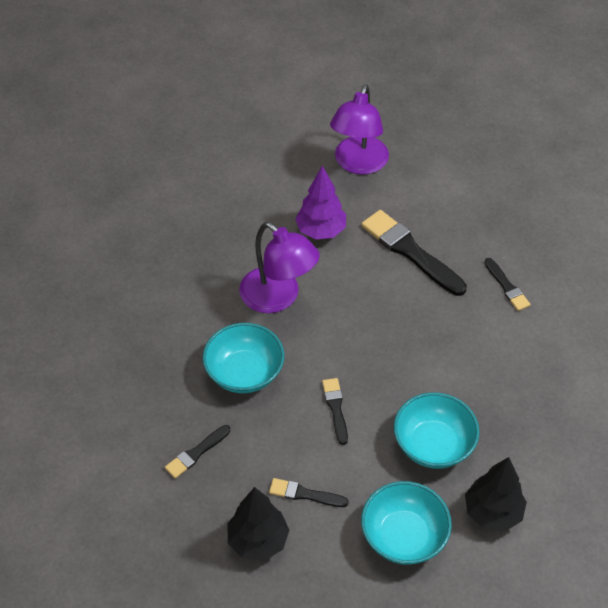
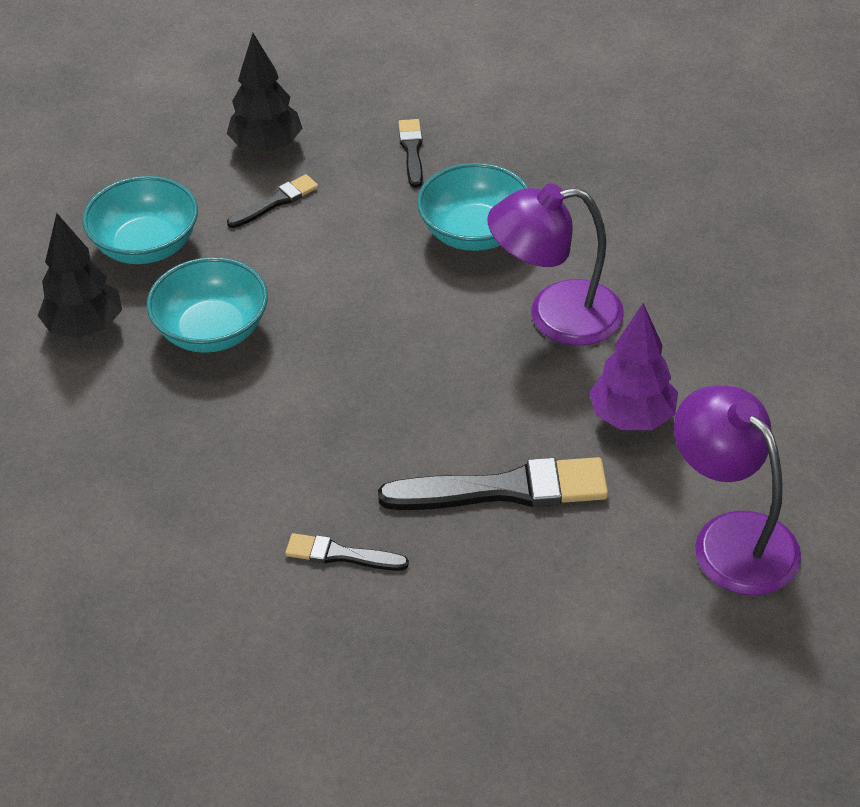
camera: 130 degrees right, 5 degrees down
(335, 408) = (347, 279): black brush -> none

